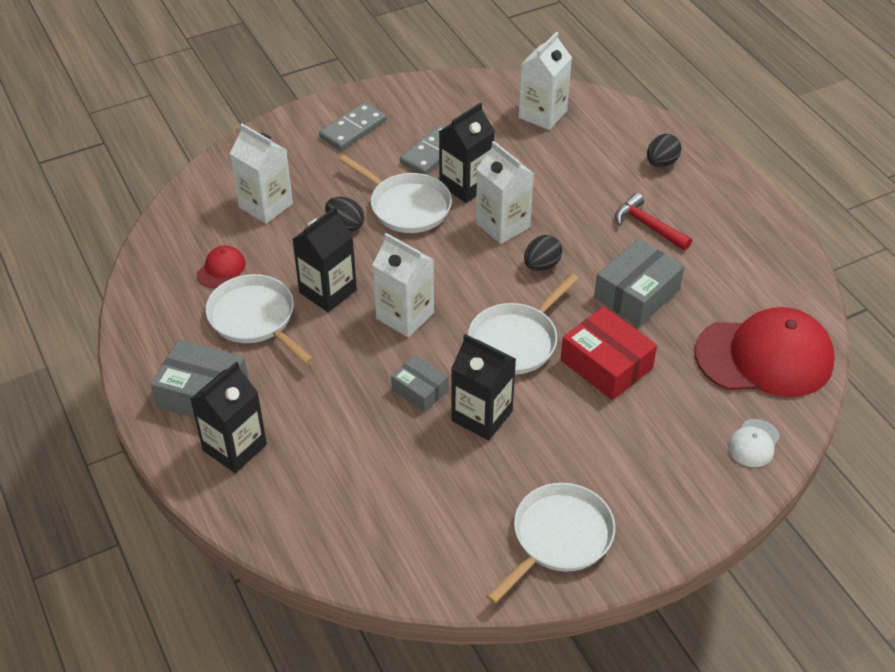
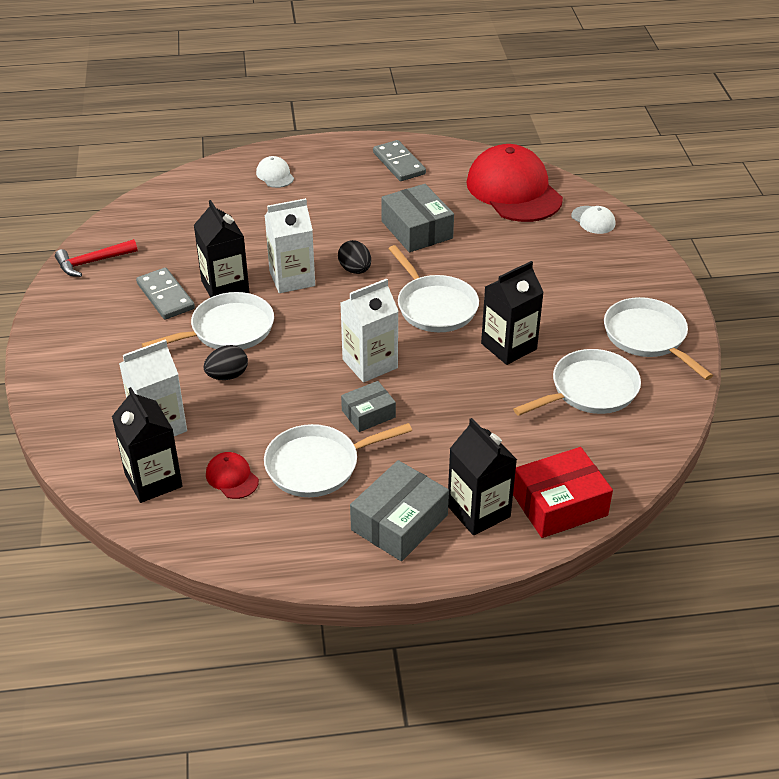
camera: 70 degrees left, 5 degrees down
(328, 291) = (310, 406): black carton -> black carton (153, 480)
(353, 129) = (89, 340): grey domino -> grey domino (399, 163)
(420, 390) = (463, 375): grey box -> grey box (368, 414)
(443, 500) = (590, 390): none -> white pan
(542, 114) = (164, 219): white carton -> none
(606, 364) = (484, 266): red box -> red box (559, 504)
(648, 225) = (344, 203): red hammer -> red hammer (92, 262)
(661, 163) = (275, 175): black egg -> white cap
(764, 357) = (514, 190): red cap -> red cap turned 45 degrees counterclockwise

